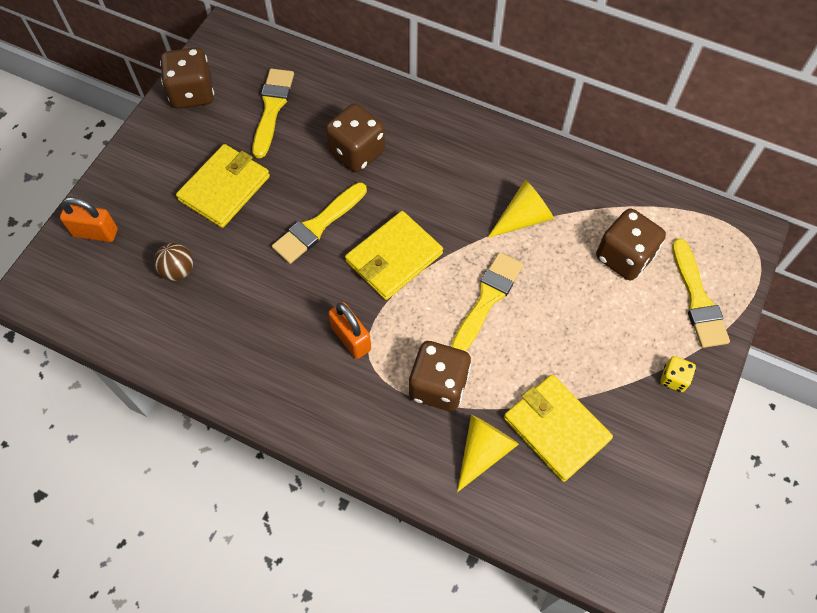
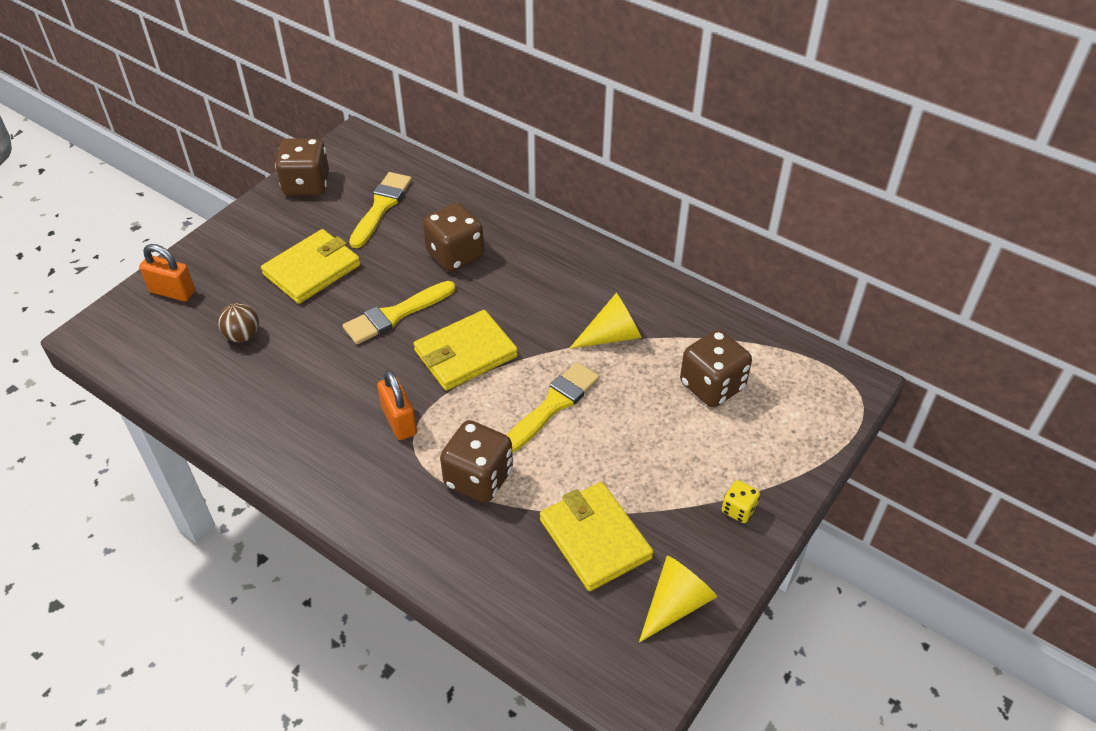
camera: 10 degrees right, 15 degrees down
(483, 451) = (509, 548): yellow cone -> yellow cone (675, 604)
(698, 299) = (784, 437): yellow brush -> none

